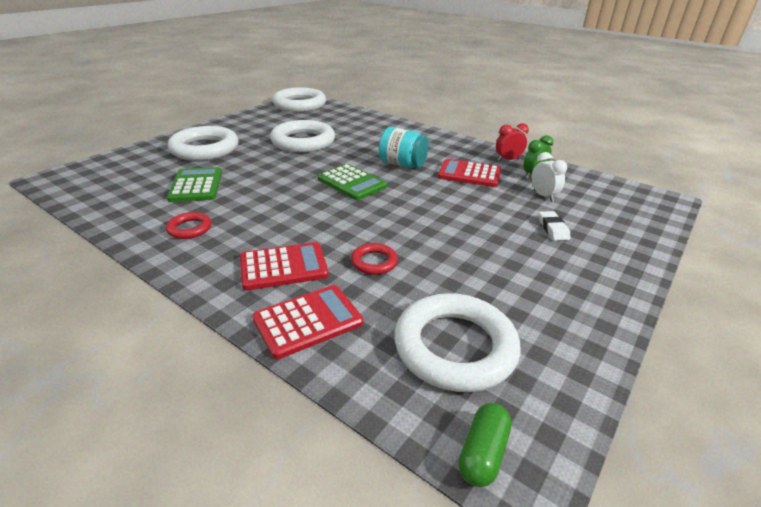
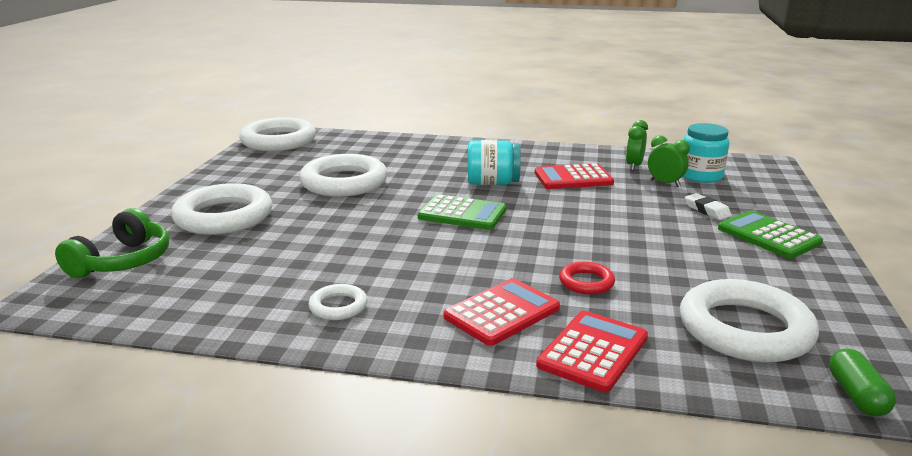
camera: 25 degrees left, 10 degrees down
(118, 164) = (123, 261): none -> green headphones
(189, 228) = (338, 306): red ring -> white ring
(196, 185) = (276, 260): green calculator -> green calculator (768, 236)
(508, 160) = (593, 156): red clock -> none
(543, 196) = (665, 183): white clock -> green clock
(584, 197) = (701, 176): none -> turquoise jar

